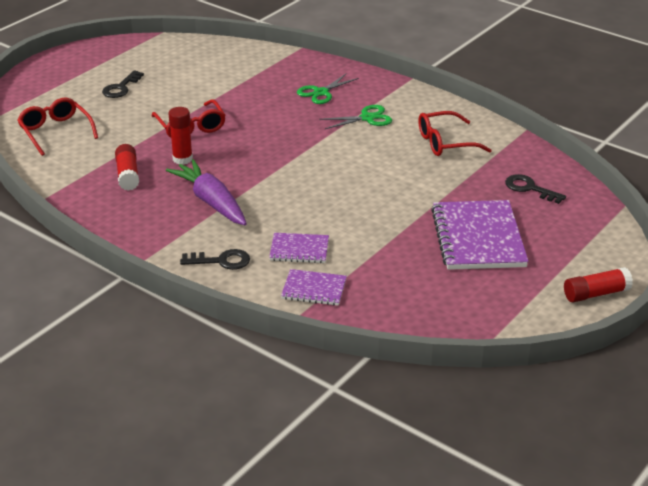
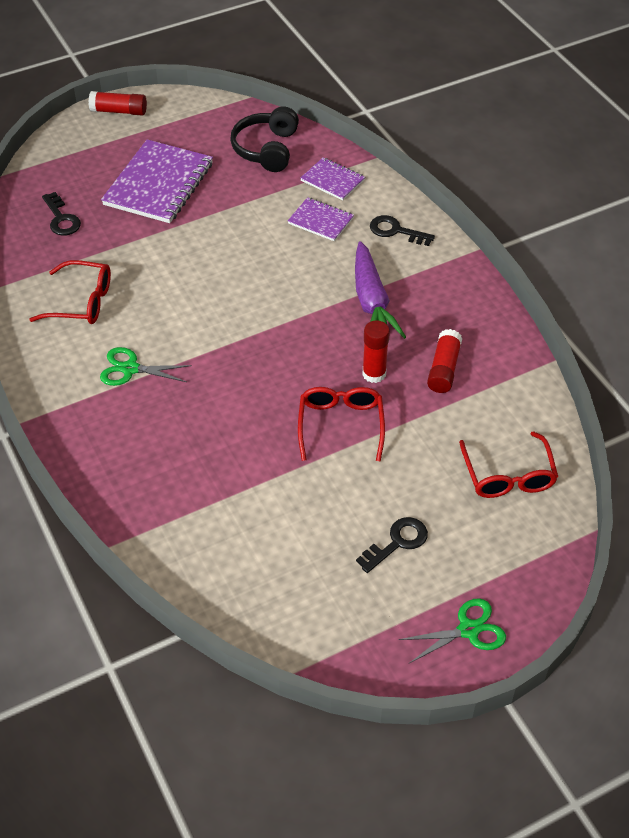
camera: 155 degrees left, 15 degrees up
(321, 92) = (148, 435): green scissors -> green scissors (468, 630)
(406, 300) = (266, 149): none -> black headphones

